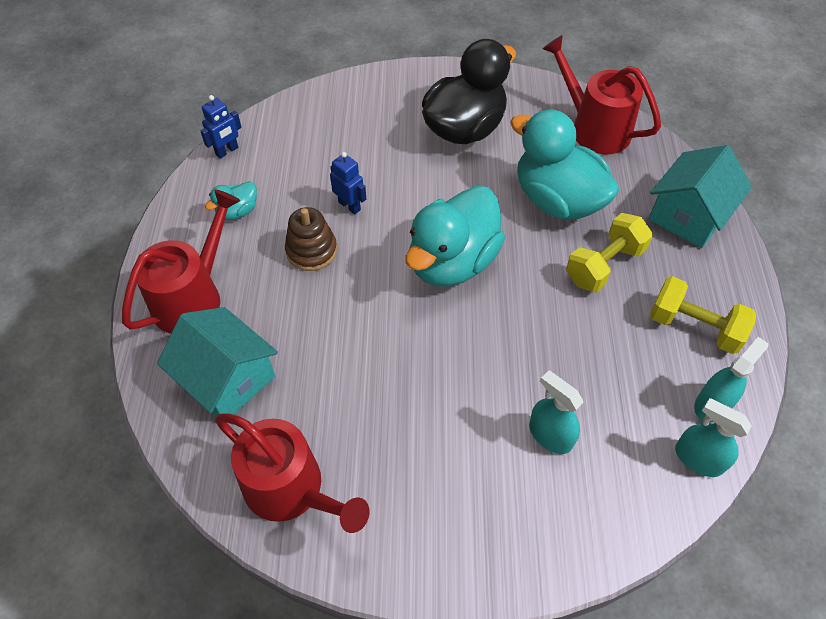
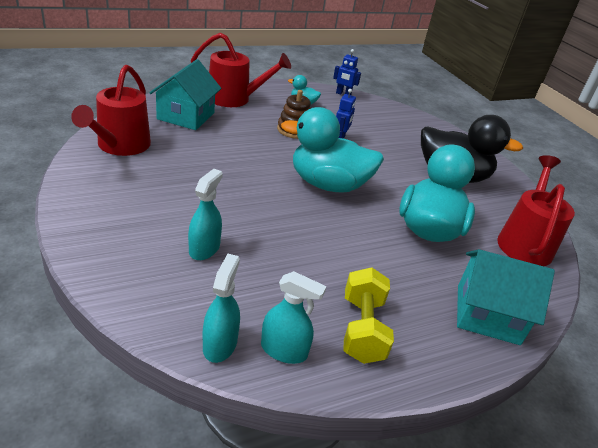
camera: 60 degrees right, 20 degrees down
(604, 265) = (385, 263): yellow dumbbell -> none

